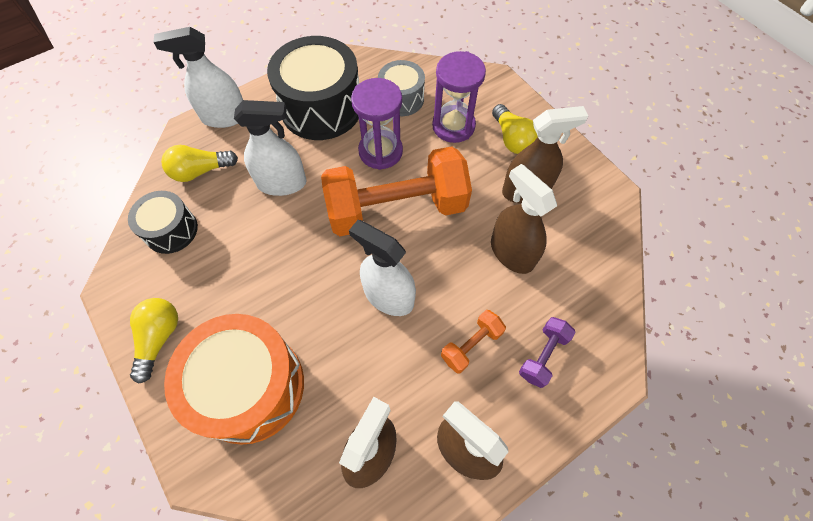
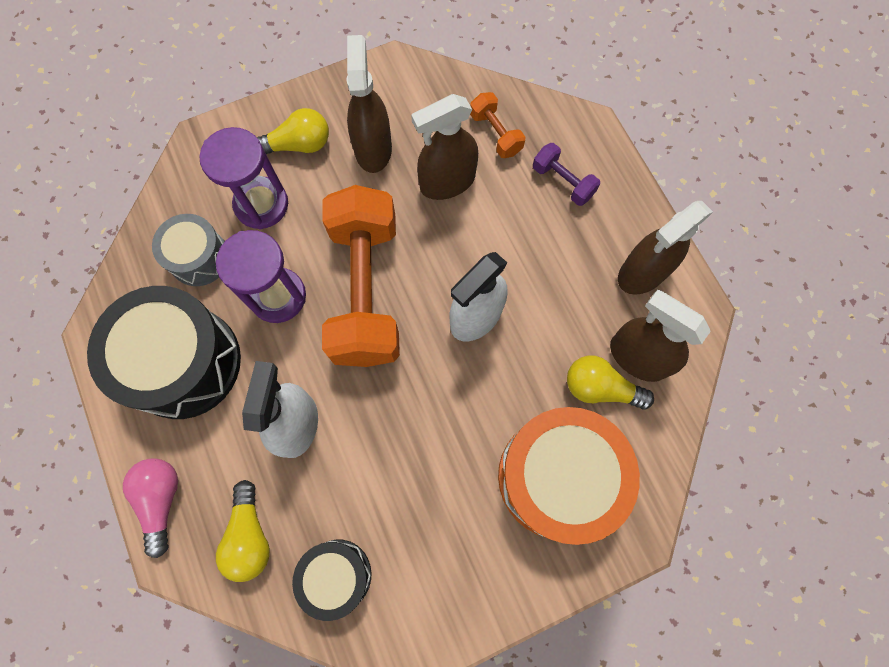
camera: 80 degrees left, 10 degrees up
(159, 338) = (485, 585): yellow light bulb -> yellow light bulb (600, 388)
(224, 117) = (161, 500): white spray bottle -> pink light bulb
(471, 345) = (543, 244): orange dumbbell -> orange dumbbell (495, 134)

